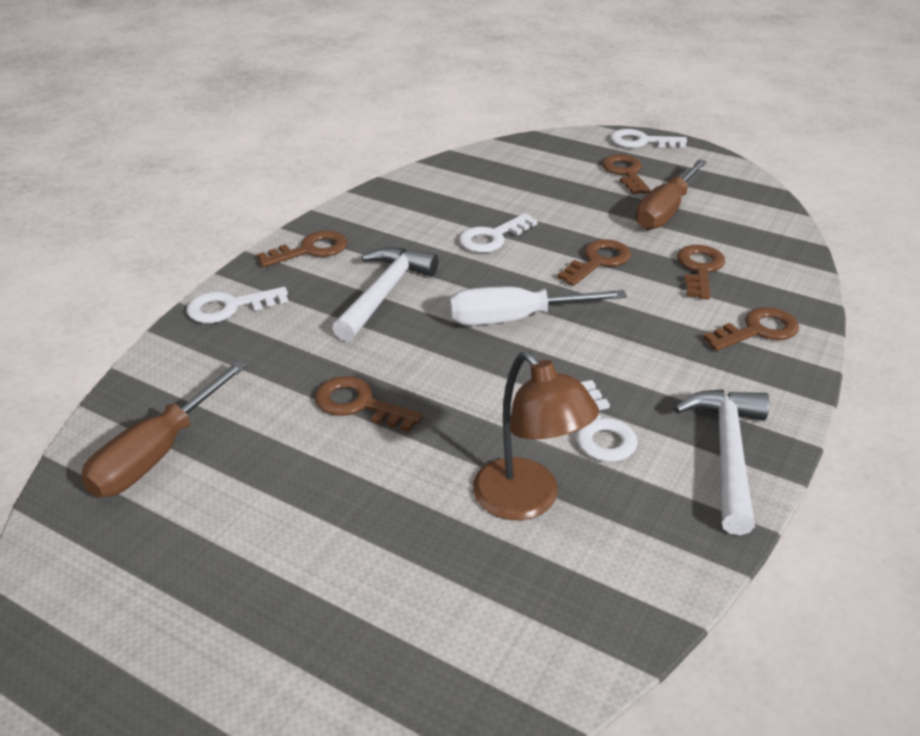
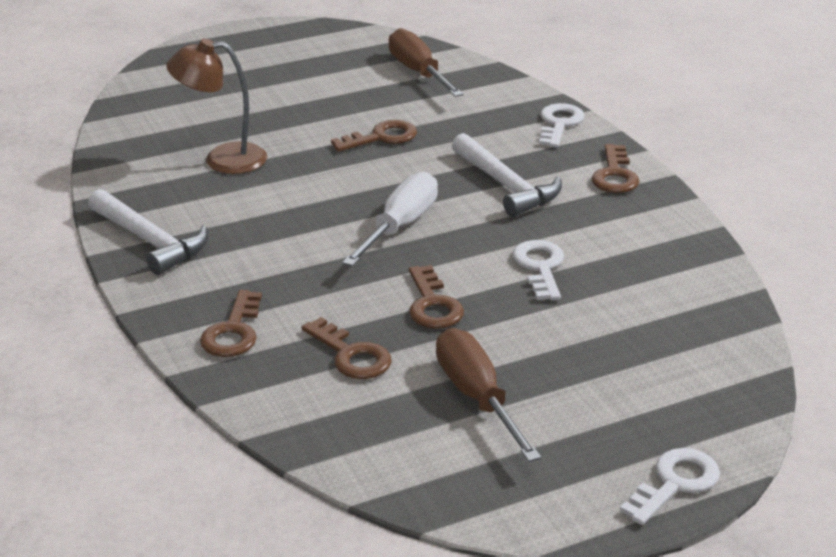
camera: 125 degrees right, 5 degrees down
(600, 429) = (239, 207): white key -> none
(625, 173) = (595, 419): brown key -> none

